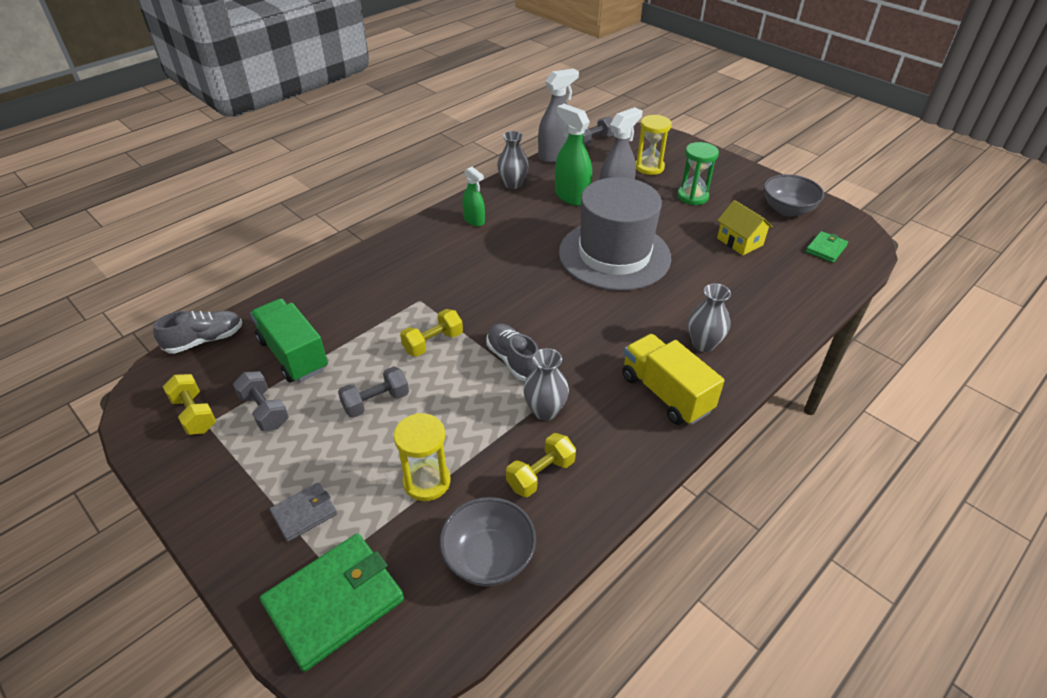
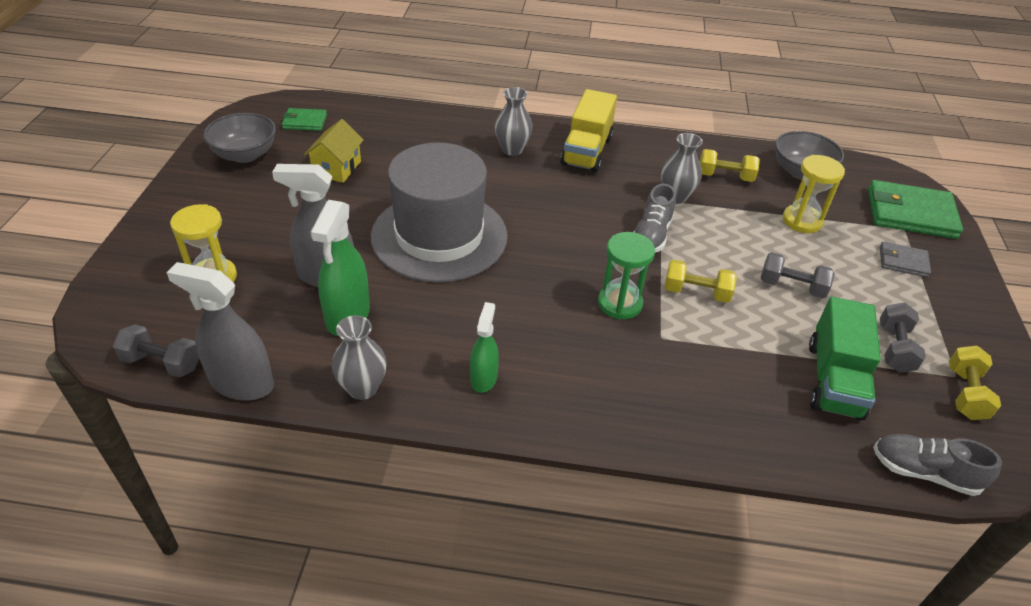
camera: 130 degrees left, 0 degrees up
(692, 196) = (266, 221): green hourglass -> green hourglass (619, 303)

